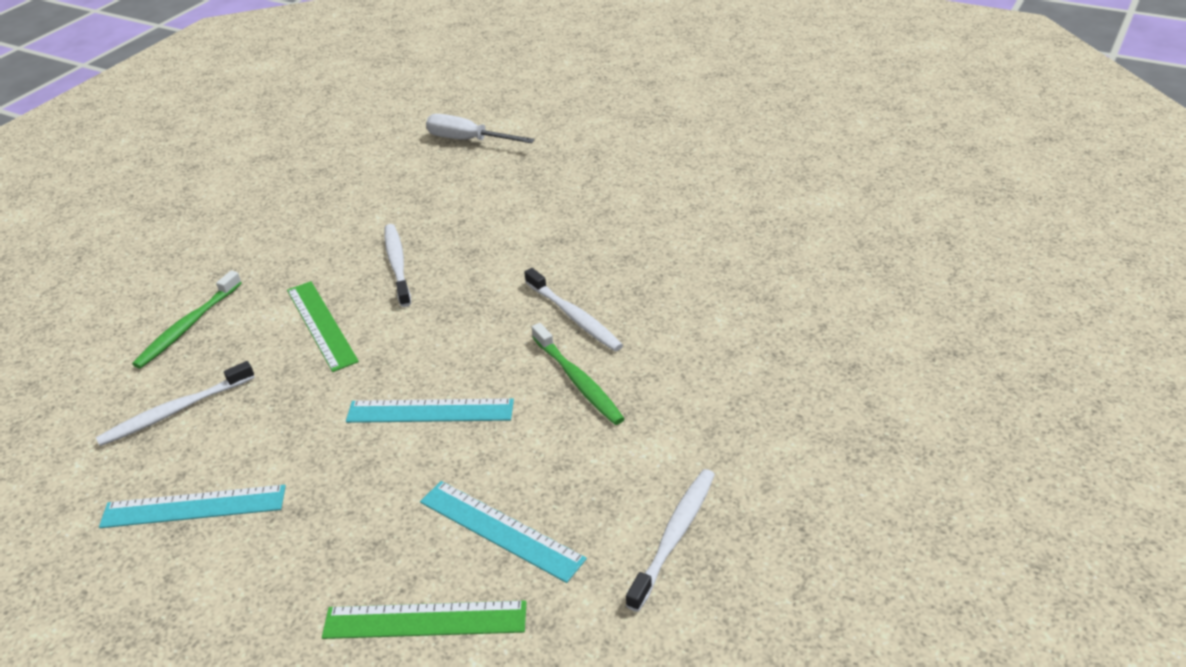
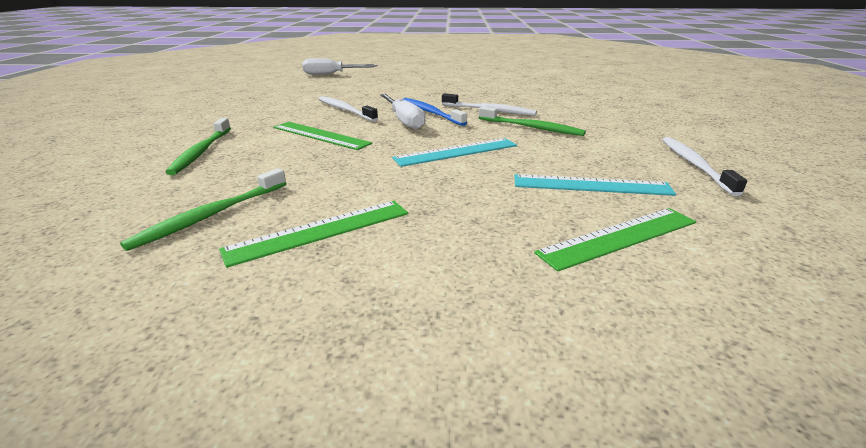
camera: 30 degrees left, 10 degrees down
(130, 450) = (210, 215): none -> green toothbrush
(174, 411) = (236, 188): white toothbrush -> none
(193, 507) = (320, 231): turquoise ruler -> green ruler
(441, 315) = (404, 120): none -> white screwdriver
(492, 301) = (430, 112): none -> blue toothbrush

